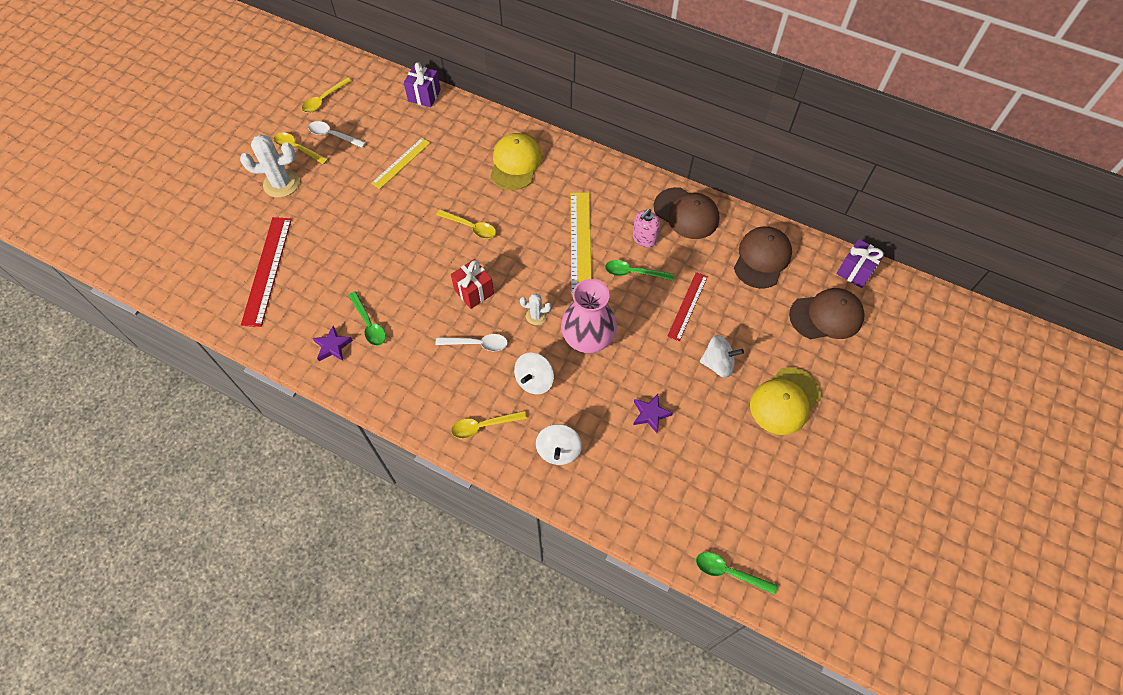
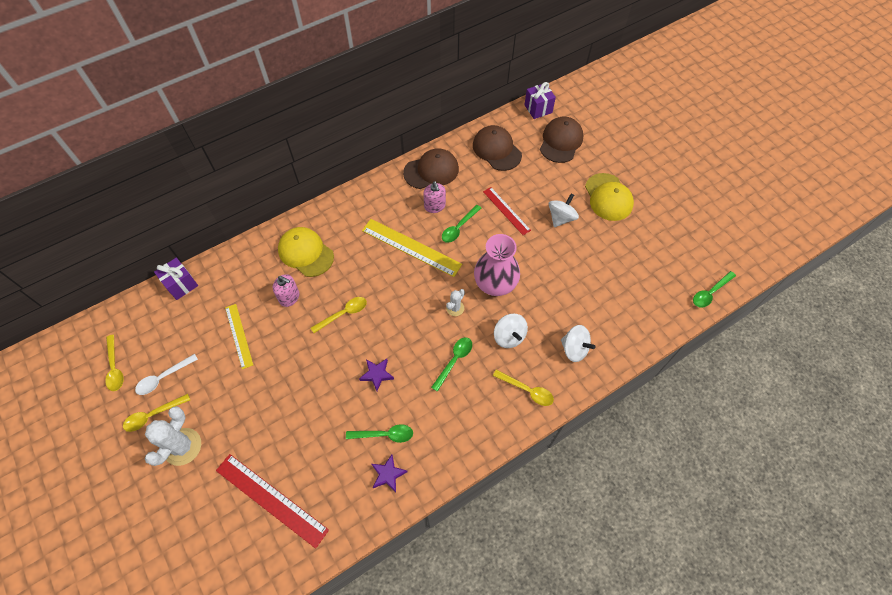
camera: 60 degrees left, 0 degrees up
(461, 177) = (289, 297): none -> pink soap dispenser
(474, 291) = (405, 340): red gift -> none
(477, 344) = (454, 360): white spoon -> green spoon
(483, 426) = (527, 390): yellow spoon -> yellow spoon turned 75 degrees counterclockwise
(650, 414) = (577, 277): purple star -> purple star (377, 374)

